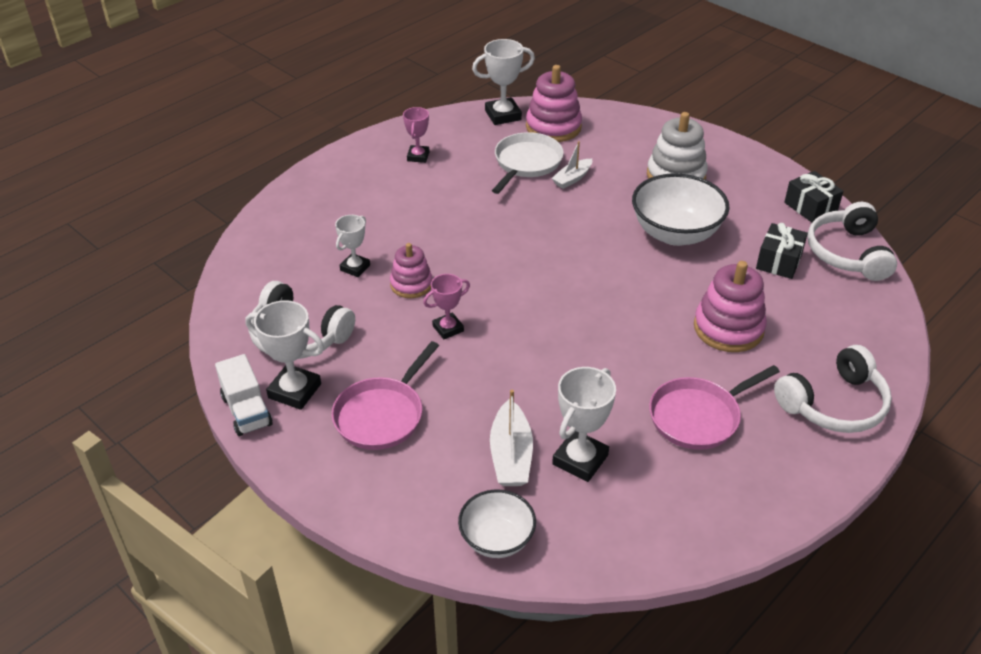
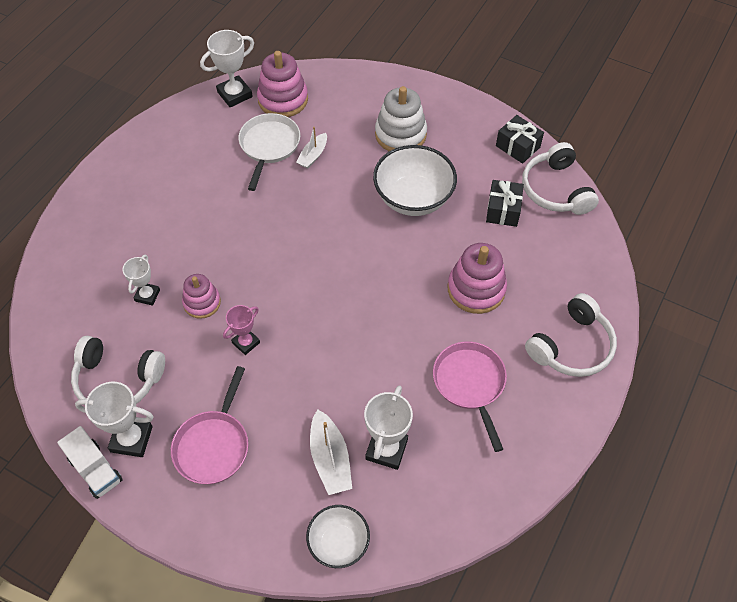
camera: 15 degrees left, 15 degrees up
(418, 156) = (170, 157): pink trophy -> none
(698, 416) = (470, 384): pink pan -> pink pan turned 120 degrees clockwise

